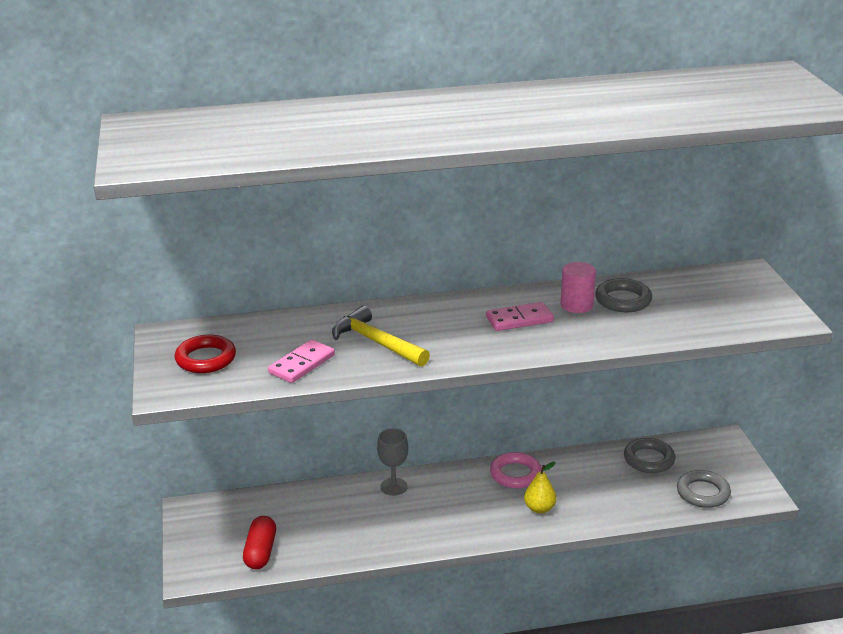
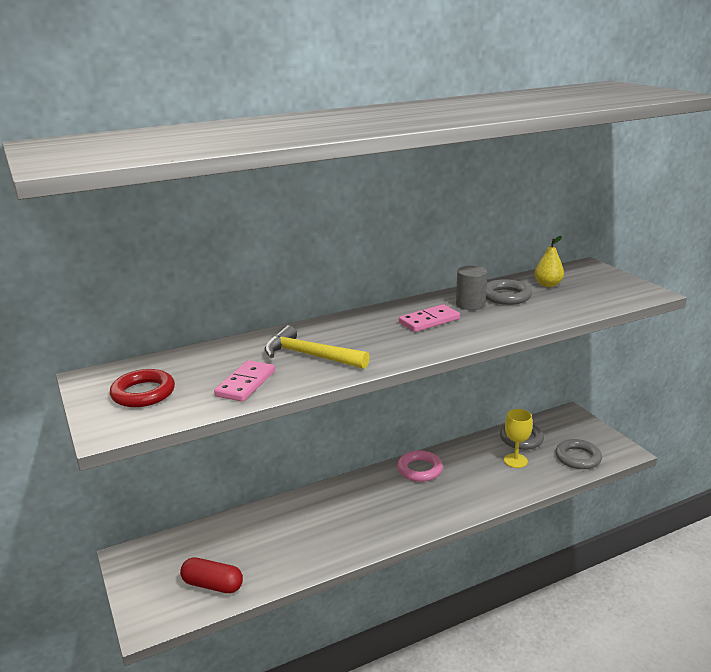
camera: 15 degrees left, 5 degrees down
(260, 552) = (212, 585): red capsule -> red capsule turned 60 degrees counterclockwise
(394, 486) = (318, 499): grey goblet -> none
(539, 508) = (453, 495): yellow pear -> yellow pear (548, 285)
(576, 305) = (470, 304): pink cylinder -> grey cylinder
(628, 483) = (515, 461): none -> yellow goblet

